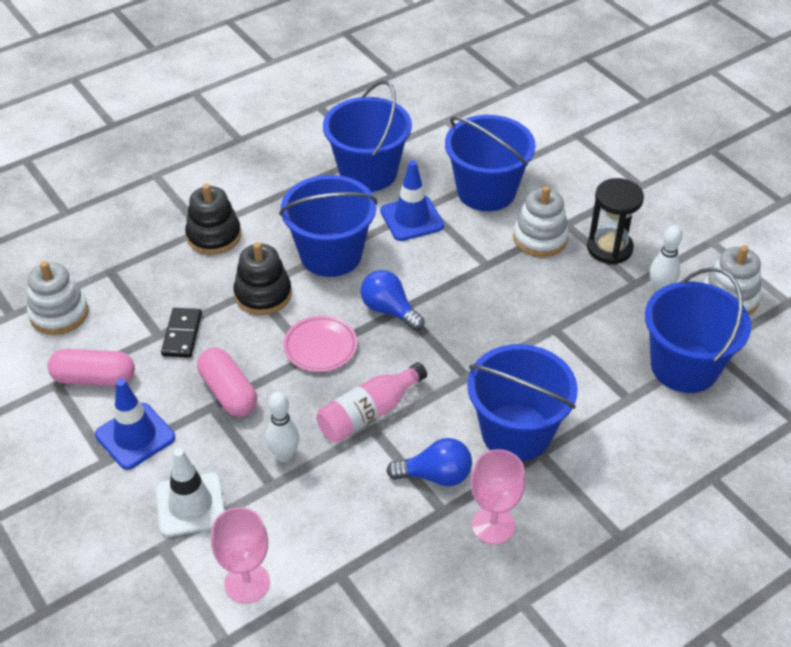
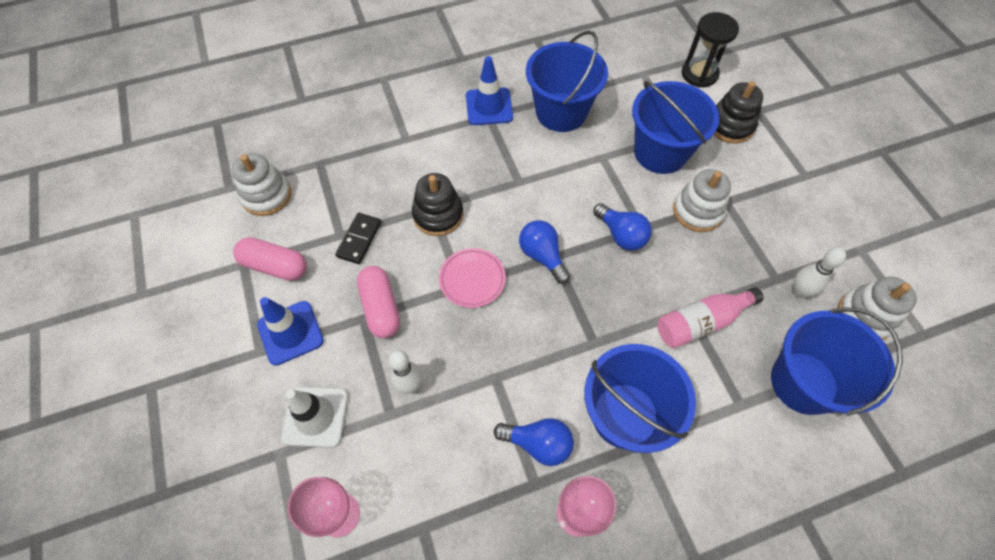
camera: 15 degrees right, 15 degrees up
(214, 236) = (413, 147): black stacking toy -> black stacking toy (730, 126)
(331, 254) = (507, 187): blue bucket -> none
(368, 413) = (495, 360): pink bottle -> pink bottle (701, 322)
(412, 218) = (587, 166): blue traffic cone -> blue traffic cone (489, 107)
(466, 275) = (621, 235): none -> blue light bulb
(609, 248) = (760, 236): black hourglass -> black hourglass (699, 74)

